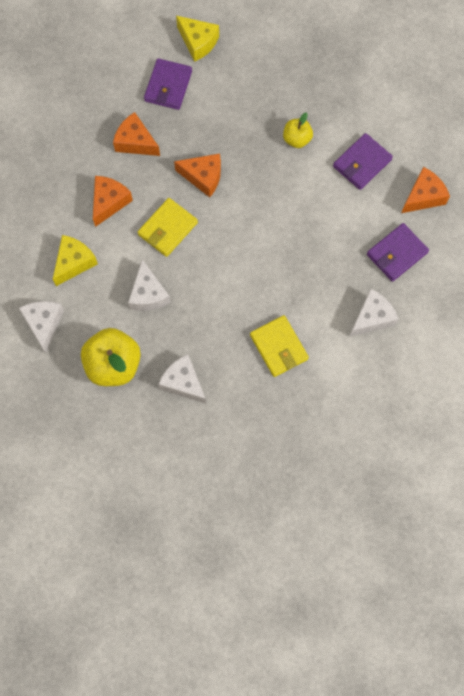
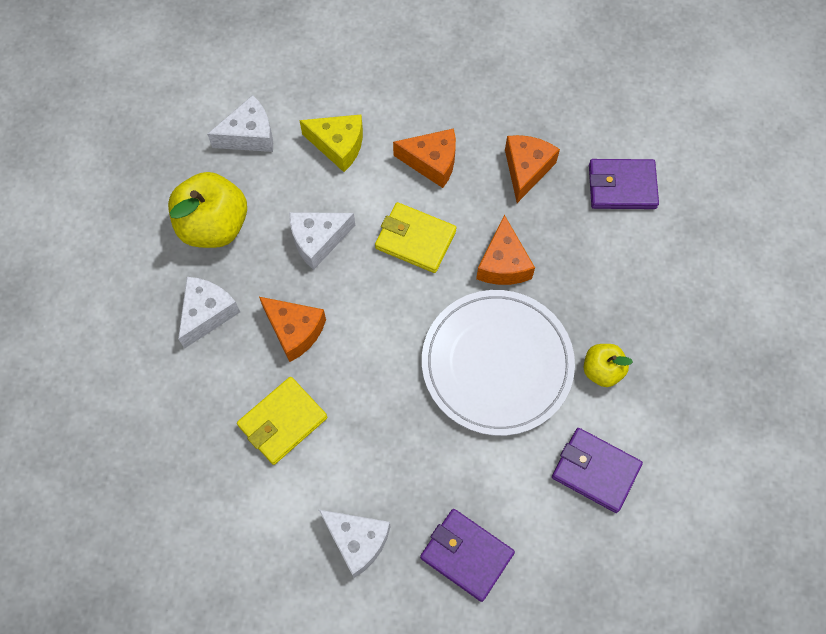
camera: 75 degrees right, 5 degrees down
(198, 42) = (702, 206): yellow cheese -> none
(274, 201) = (497, 364): none -> white plate
(423, 196) = (571, 575): orange cheese -> orange cheese (294, 331)

